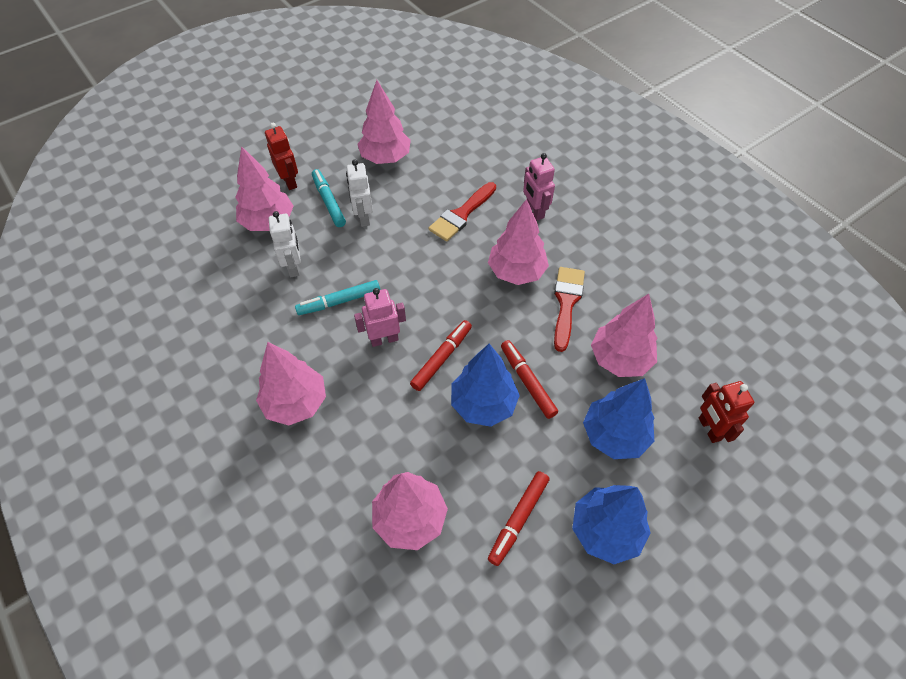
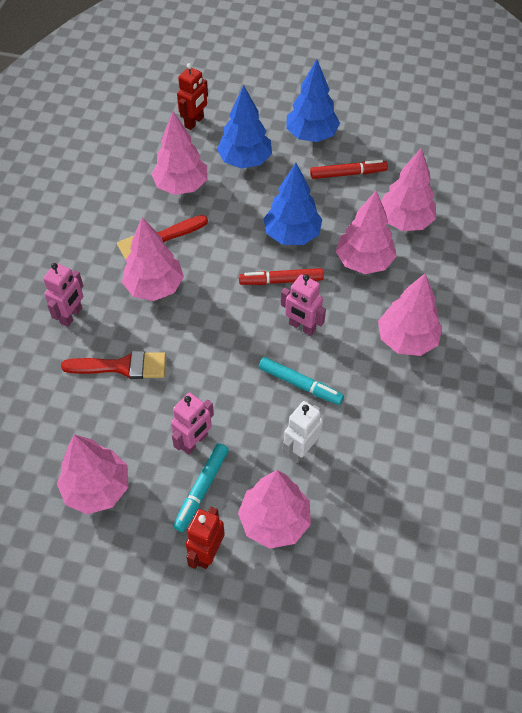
camera: 130 degrees left, 0 degrees up
(363, 217) = (194, 442): white robot -> pink robot
(400, 438) = (364, 261): none -> pink tree
(527, 382) = (250, 222): red marker -> none

